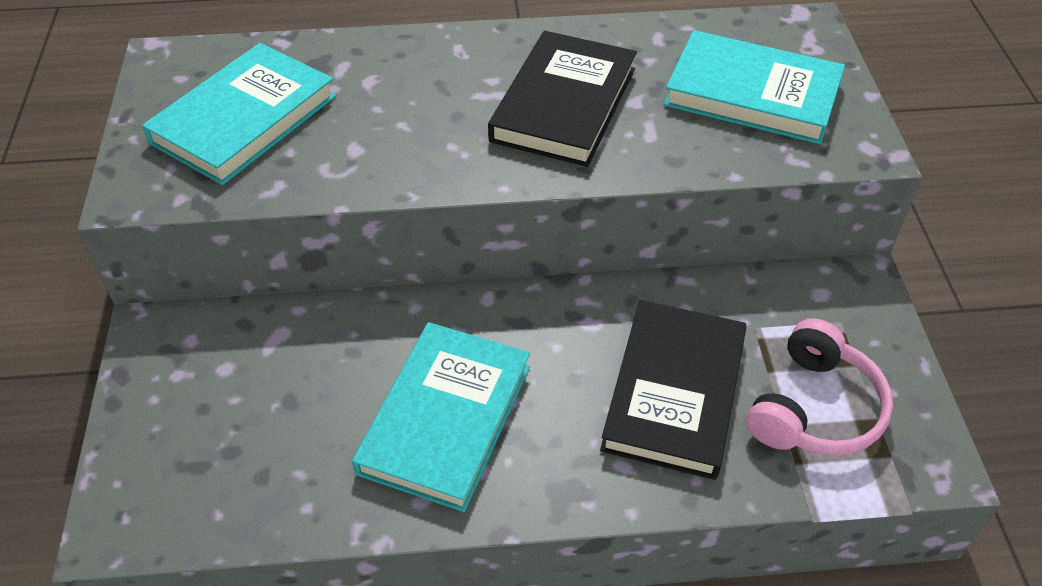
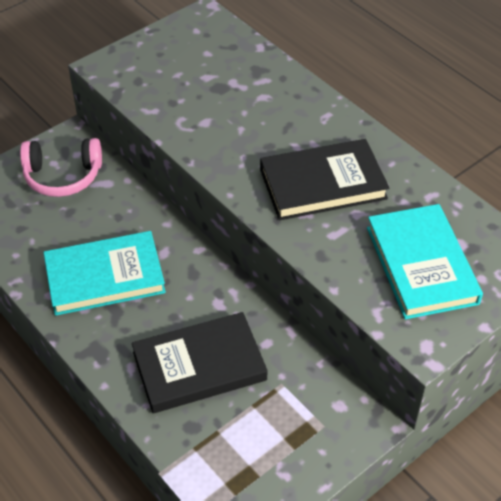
camera: 55 degrees right, 0 degrees up
(244, 119) = (188, 70): turquoise book -> none
(814, 408) = (241, 440): pink headphones -> pink headphones (63, 176)

